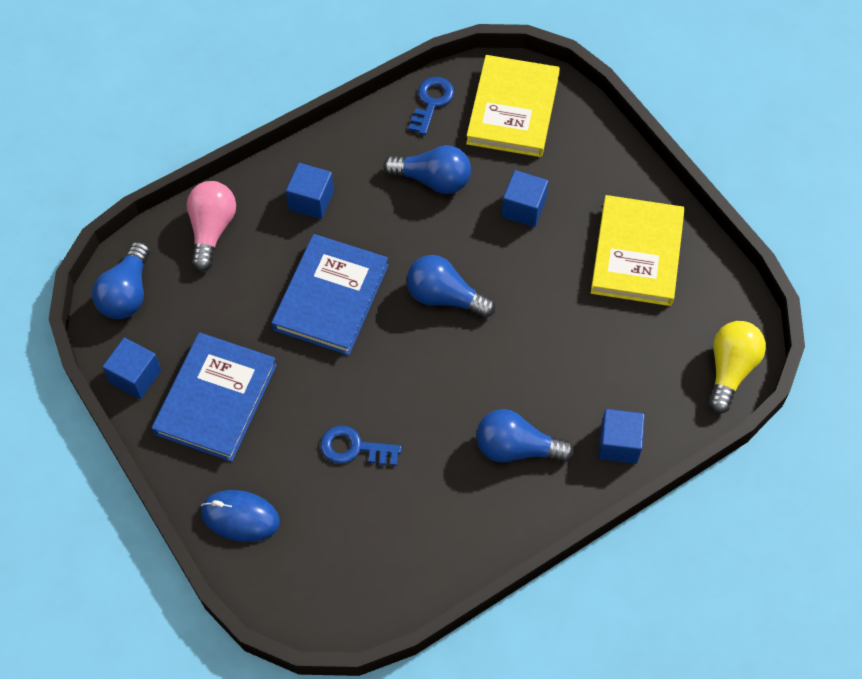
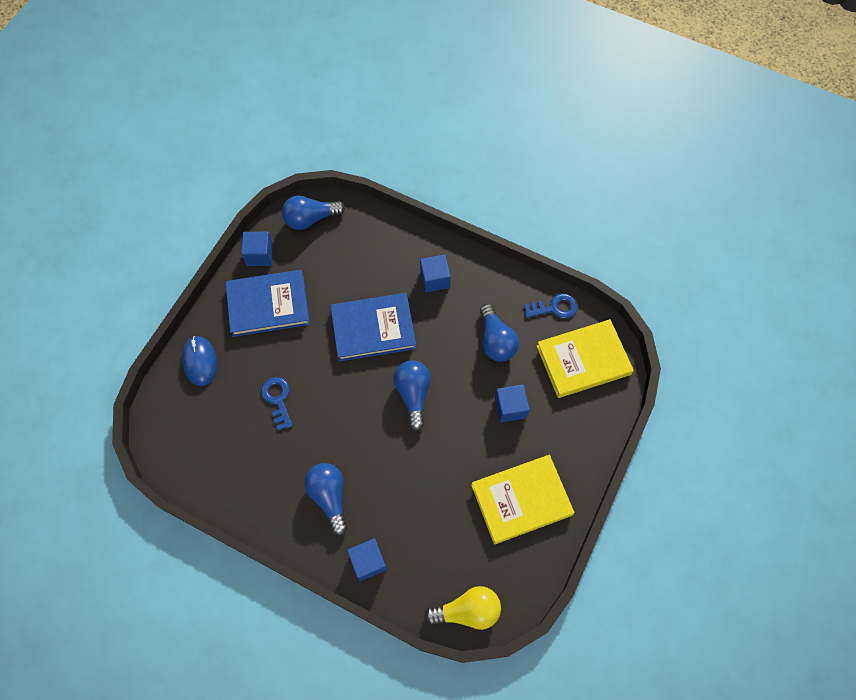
camera: 60 degrees right, 5 degrees up
(212, 230) = (380, 237): pink light bulb -> none

